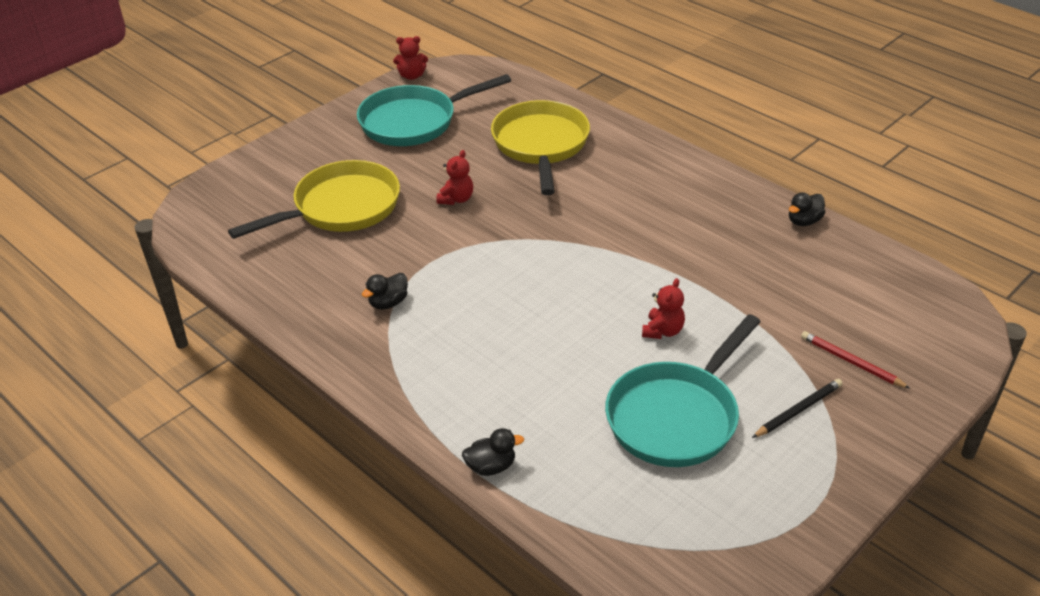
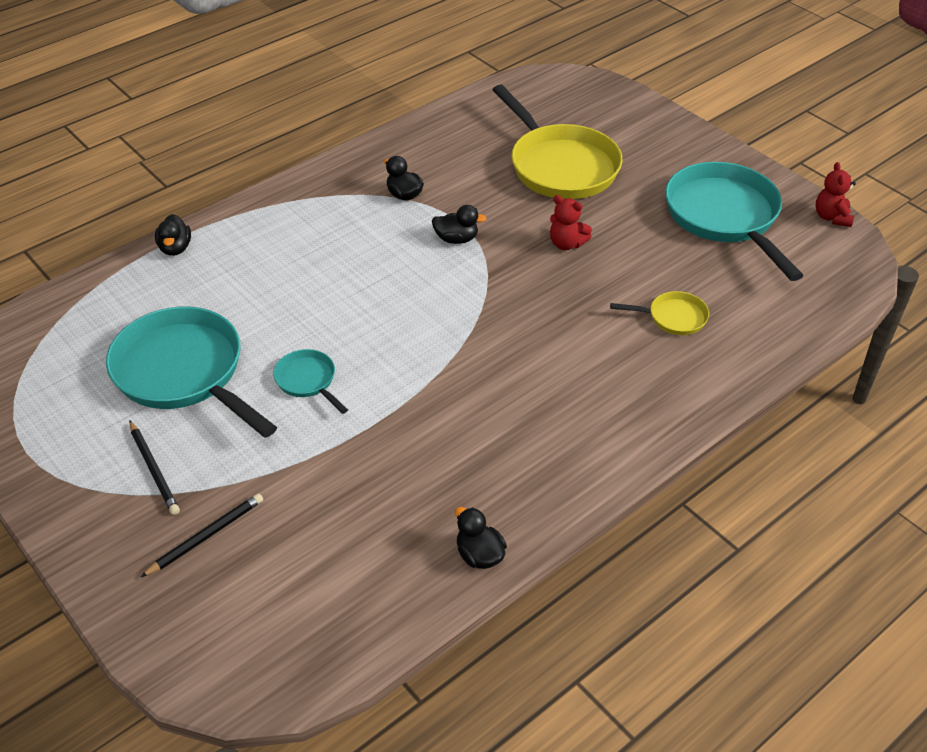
camera: 95 degrees right, 5 degrees up
(455, 262) = (456, 239): none -> black duck
(541, 145) = (673, 317): yellow pan -> yellow pan, size x0.46
(663, 331) = (308, 381): red teddy bear -> turquoise pan
(851, 362) = (206, 536): red pencil -> black pencil

